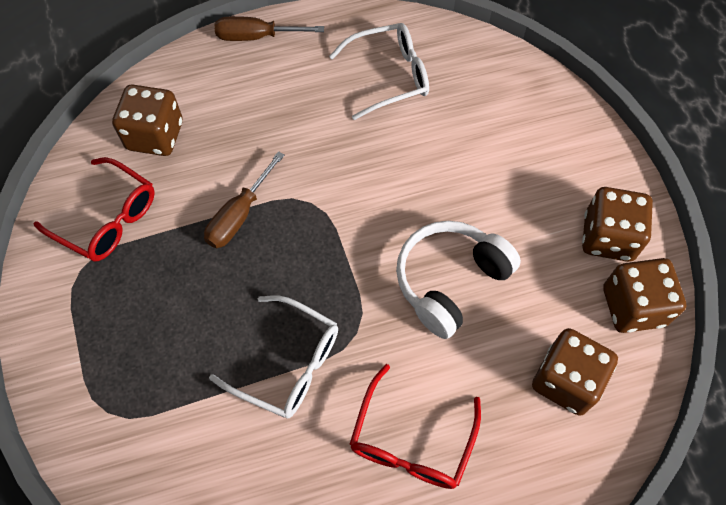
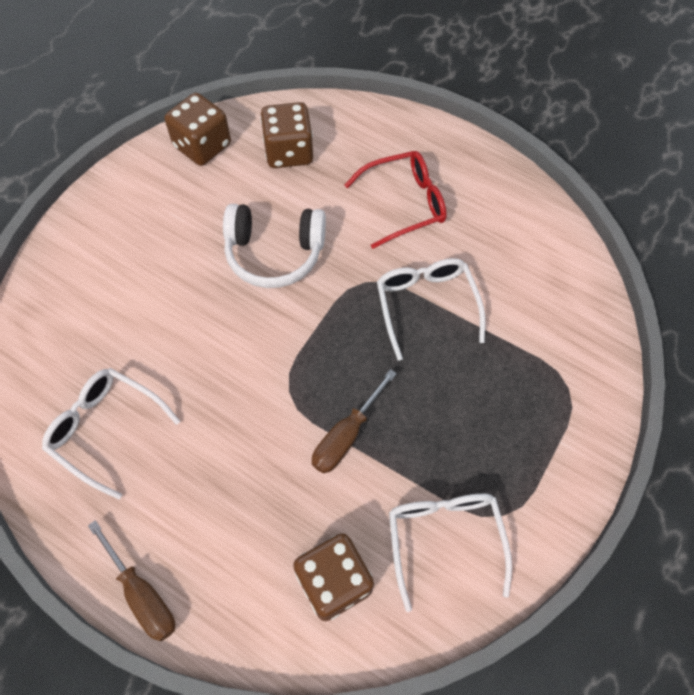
camera: 130 degrees left, 0 degrees up
(107, 219) = (444, 539): red glasses -> white glasses
(239, 215) = (346, 435): brown screwdriver -> brown screwdriver turned 135 degrees clockwise
(608, 237) = (156, 185): brown dice -> none

